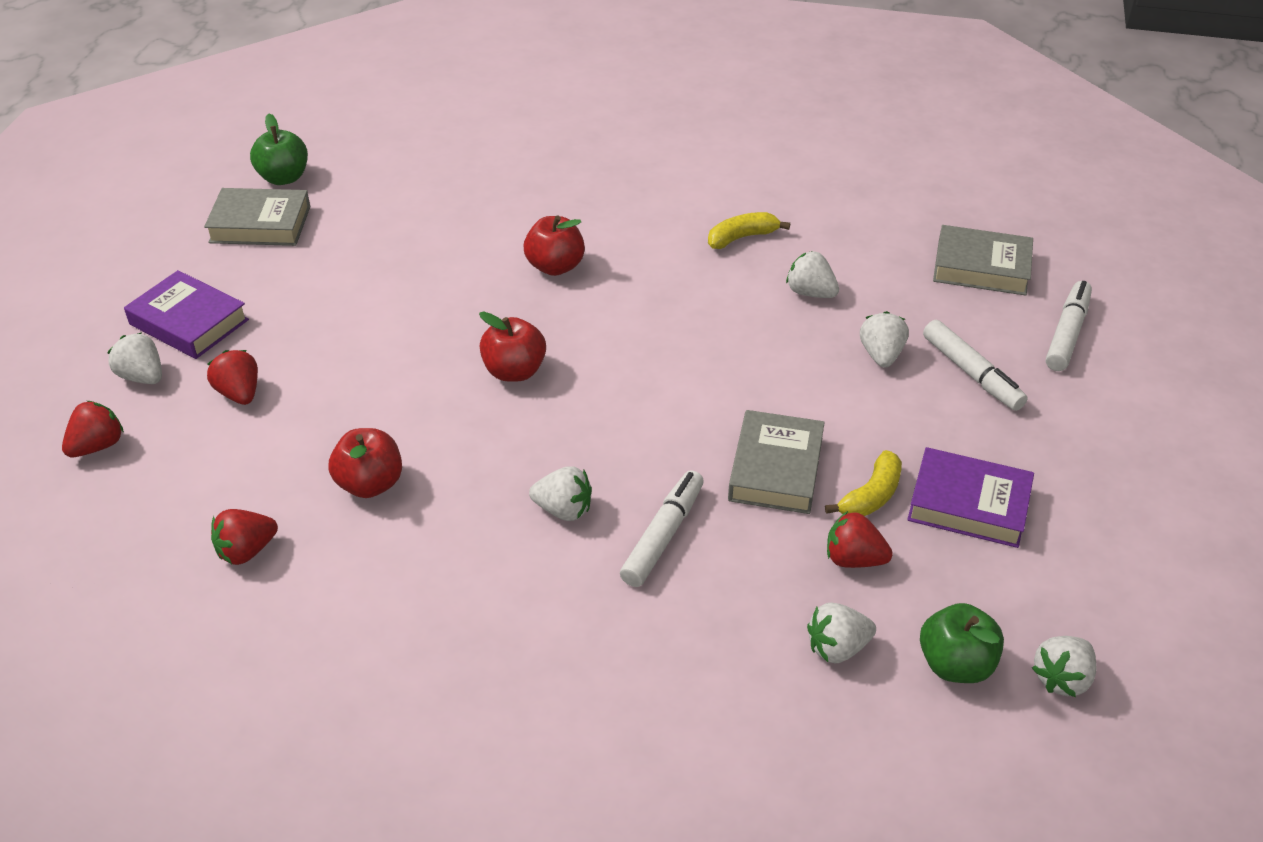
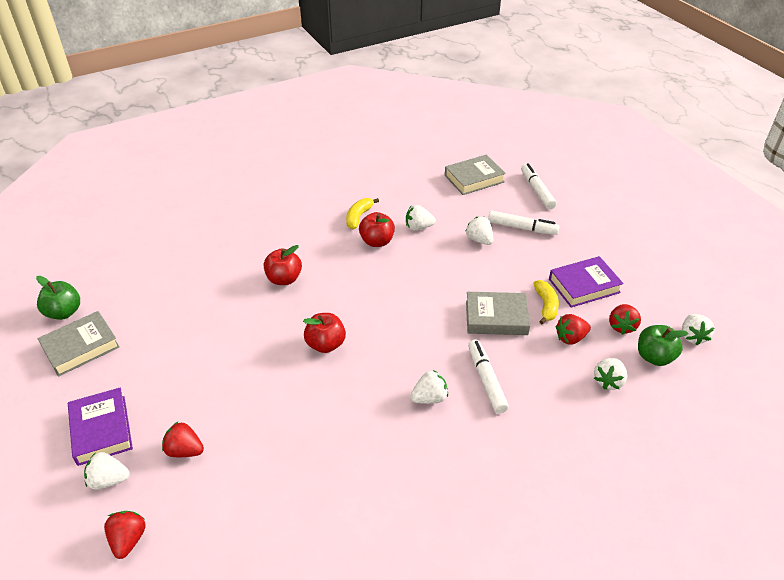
camera: 40 degrees left, 0 degrees up
(189, 322) = (101, 430): purple book -> purple book turned 75 degrees clockwise
(246, 551) = (294, 533): red strawberry -> red strawberry (621, 326)
(370, 484) = (319, 450): red apple -> red apple (377, 241)
(775, 469) = (496, 318): grey book -> grey book turned 60 degrees counterclockwise

